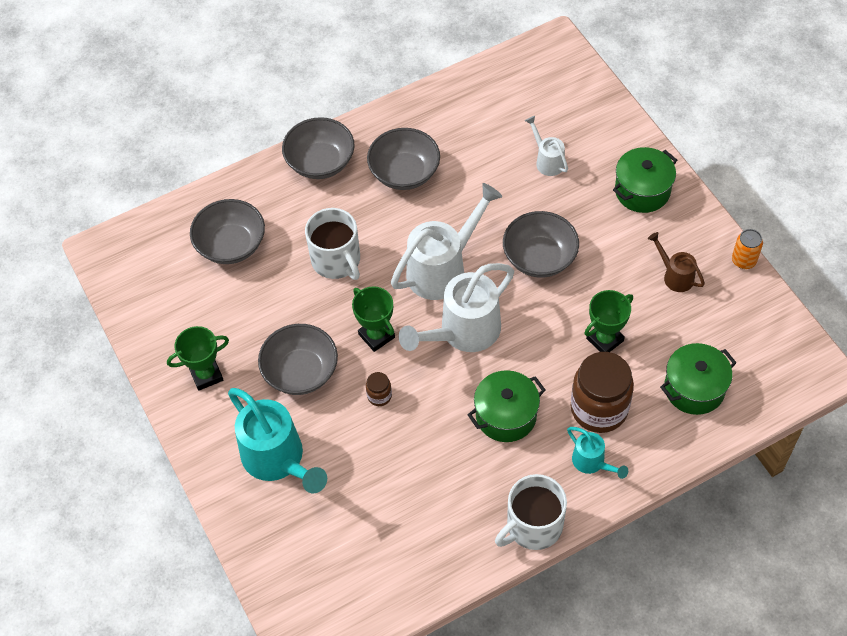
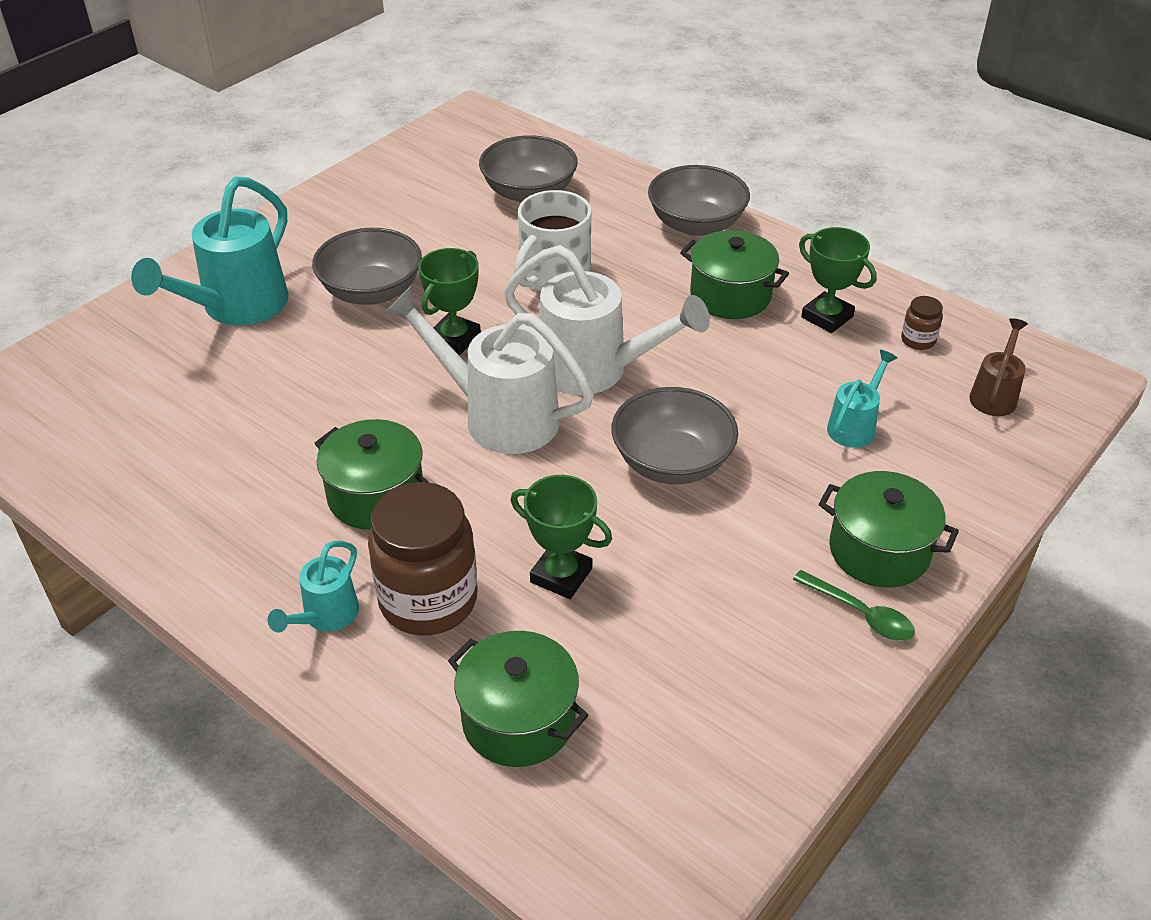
camera: 65 degrees right, 15 degrees down
(206, 375) = (337, 224): green trophy -> green trophy (827, 317)
(379, 396) = (361, 366): brown jar -> brown jar (918, 340)
(404, 173) = (730, 295): grey bowl -> green pot
(533, 526) = (194, 574): white mug -> none
(547, 161) = (854, 426): white watering can -> turquoise watering can
(675, 276) = (735, 636): brown watering can -> brown watering can (994, 395)
(680, 217) = (860, 614): none -> green spoon
(744, 260) = (828, 730): orange can -> none

